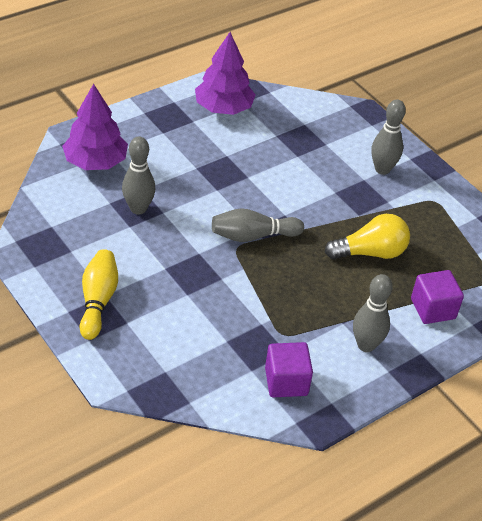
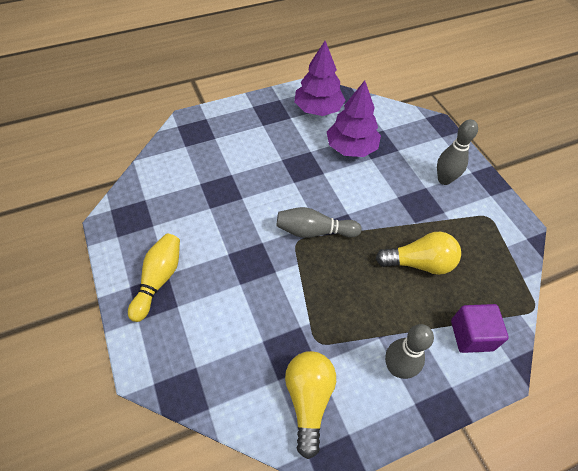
camera: 15 degrees right, 10 degrees up
(96, 162) = (200, 145): purple tree -> purple tree (351, 148)
(138, 209) = (222, 192): grey bowling pin -> none
(286, 382) = (308, 400): purple cube -> yellow light bulb

